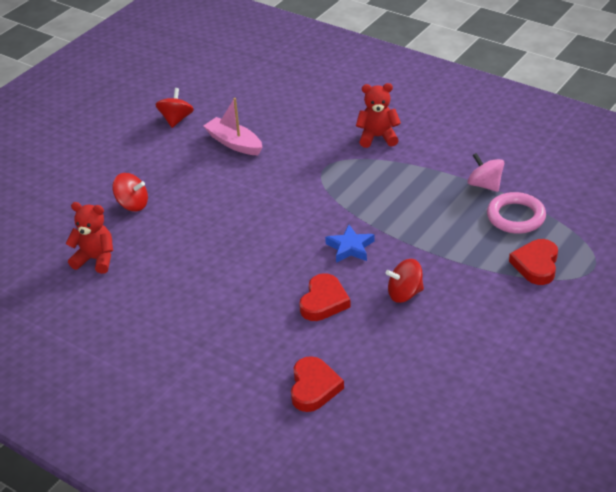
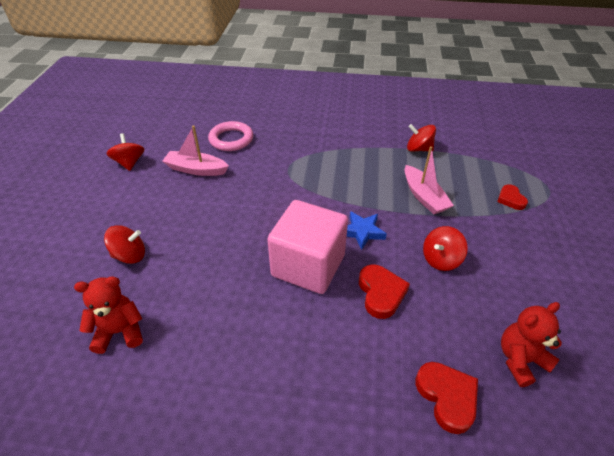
camera: 30 degrees left, 5 degrees up
(277, 260) = (308, 265): none -> pink cube
(378, 137) = (311, 134): red teddy bear -> red teddy bear (520, 360)
(443, 234) = (424, 196): none -> pink boat
(485, 185) = (418, 149): pink spinning top -> red spinning top
(515, 217) = (461, 166): pink ring -> pink ring (231, 139)
(536, 265) = (510, 199): red heart -> red heart, size x0.66

